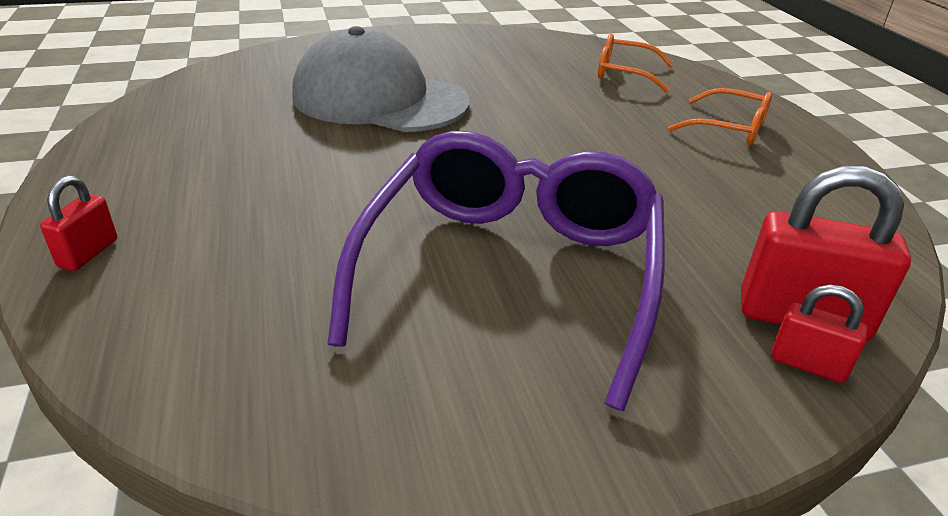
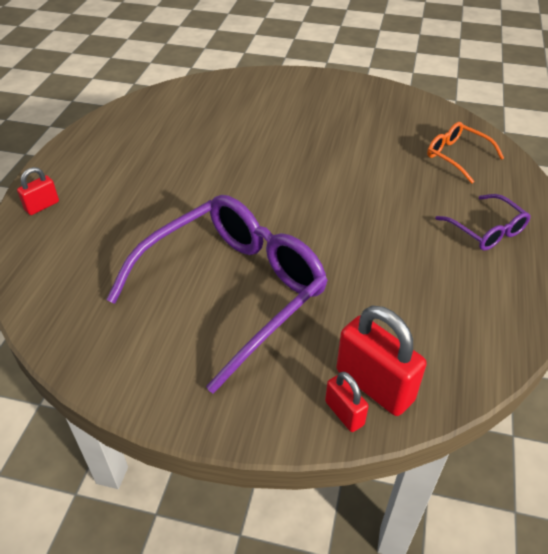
camera: 30 degrees right, 10 degrees up
(379, 99) = (262, 137): grey cap -> none
(729, 128) = (486, 230): orange glasses -> purple glasses

